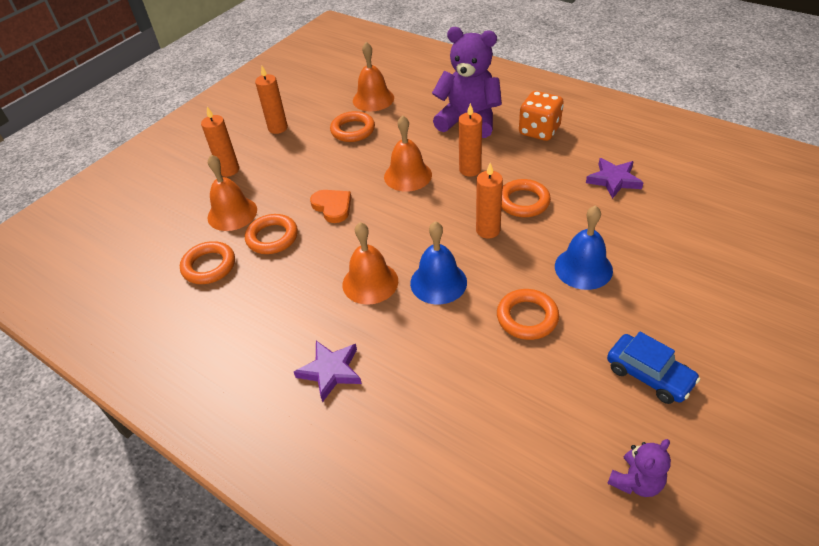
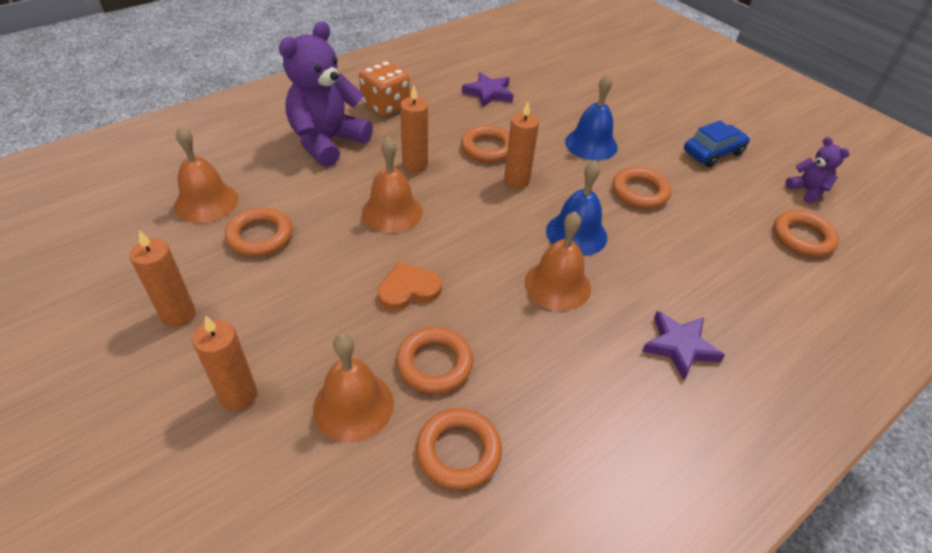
camera: 80 degrees left, 0 degrees up
(535, 473) = (802, 237): none -> orange ring

